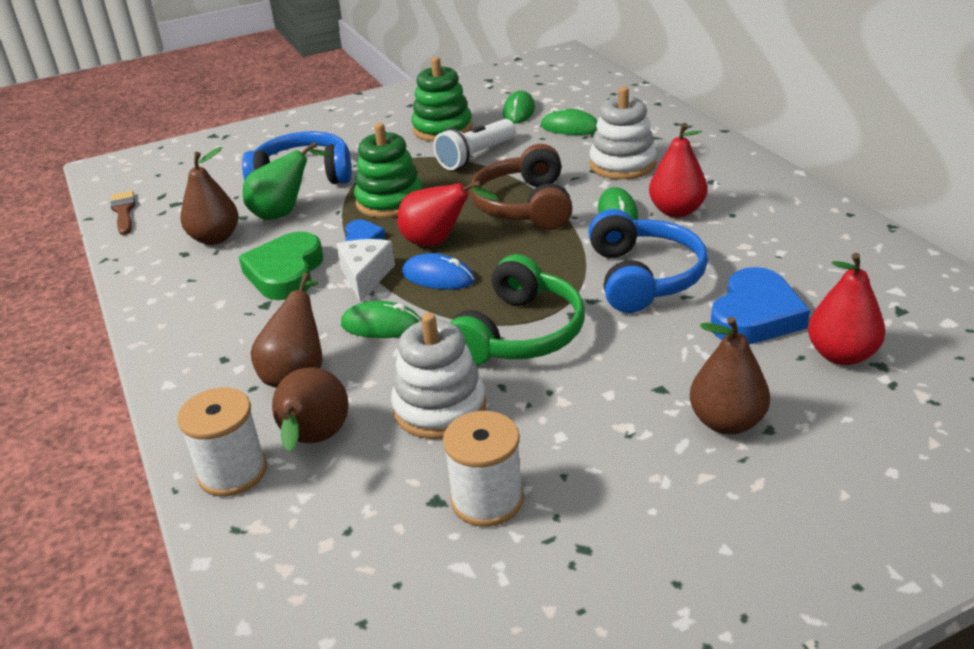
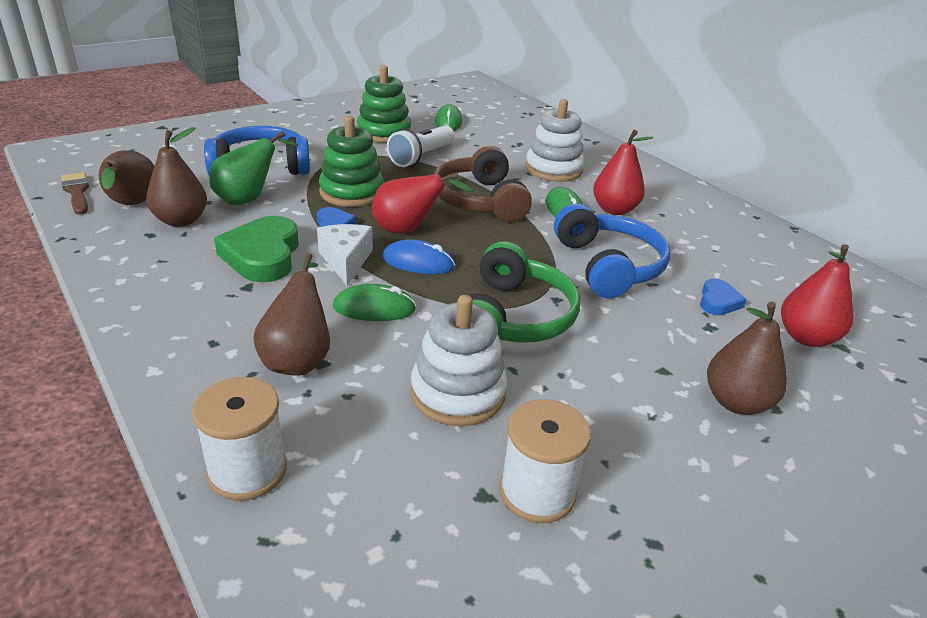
camera: 15 degrees left, 0 degrees up
(314, 441) = (333, 431): brown pear -> brown pear (132, 205)
(570, 127) = (497, 137): green mouse -> none
(755, 315) = (718, 301): blue heart -> blue heart, size x0.53

